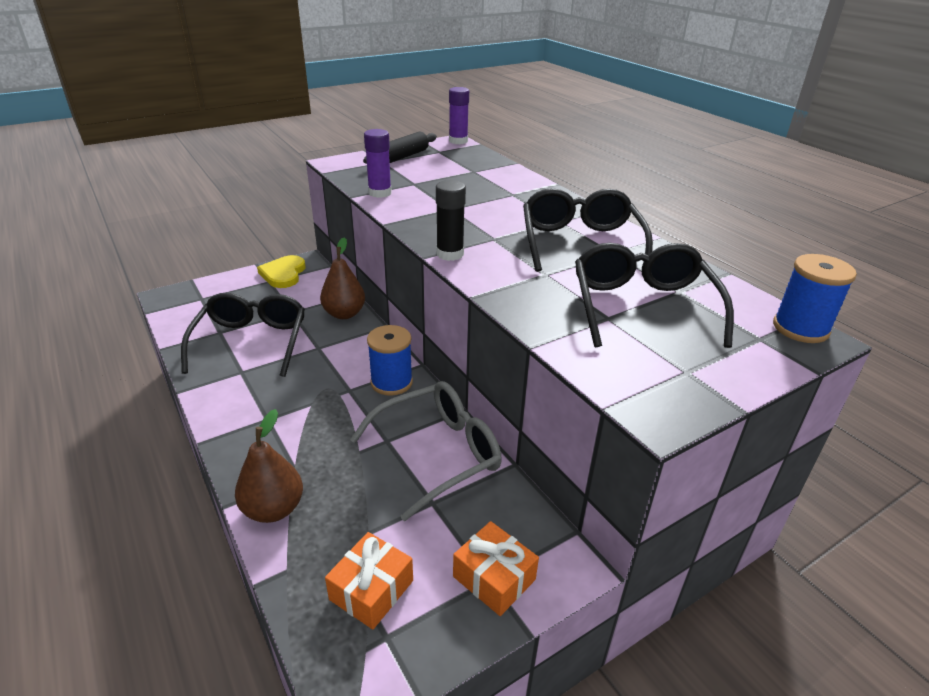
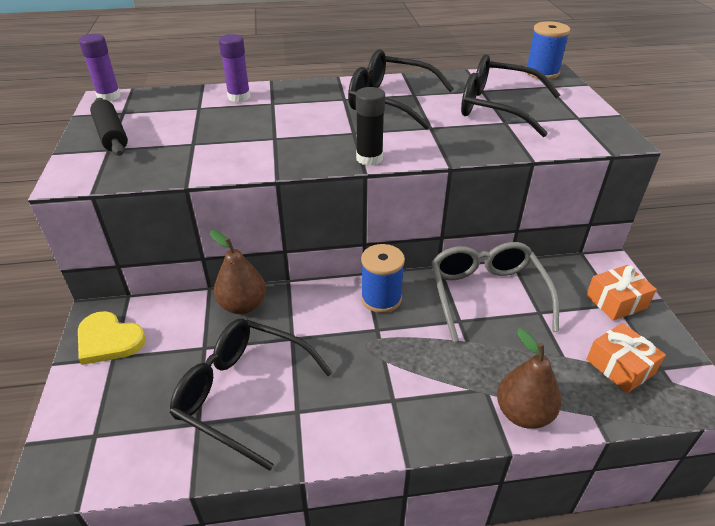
camera: 65 degrees left, 5 degrees up
(380, 193) = (197, 167): purple glue stick -> purple glue stick (239, 97)

